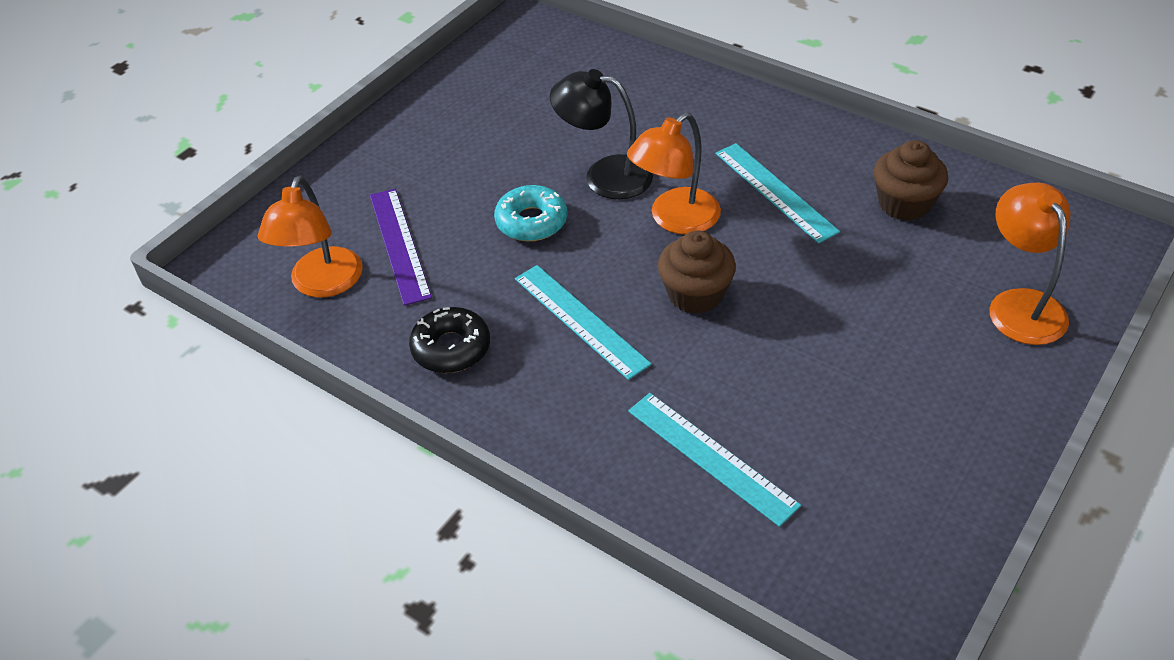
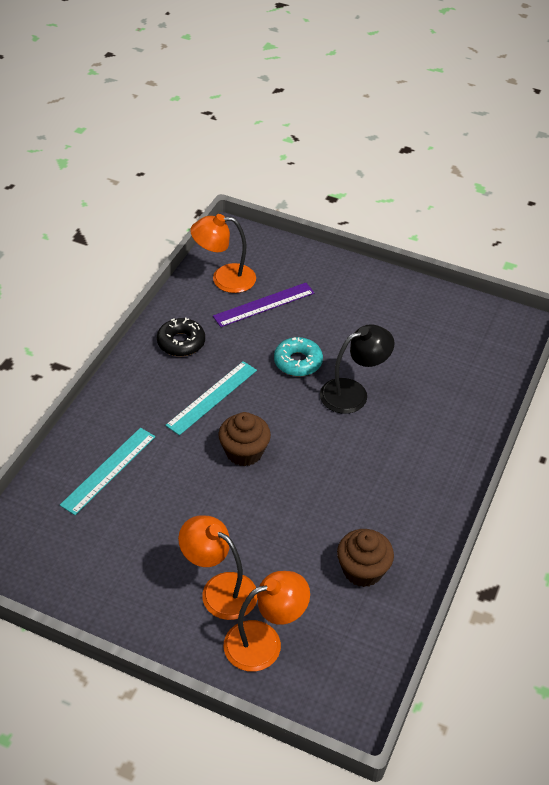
camera: 75 degrees right, 0 degrees up
(604, 175) = (353, 393): black lamp -> black lamp turned 60 degrees clockwise
(675, 219) = (315, 435): orange lamp -> orange lamp (219, 589)
(775, 192) = (358, 489): turquoise ruler -> none

